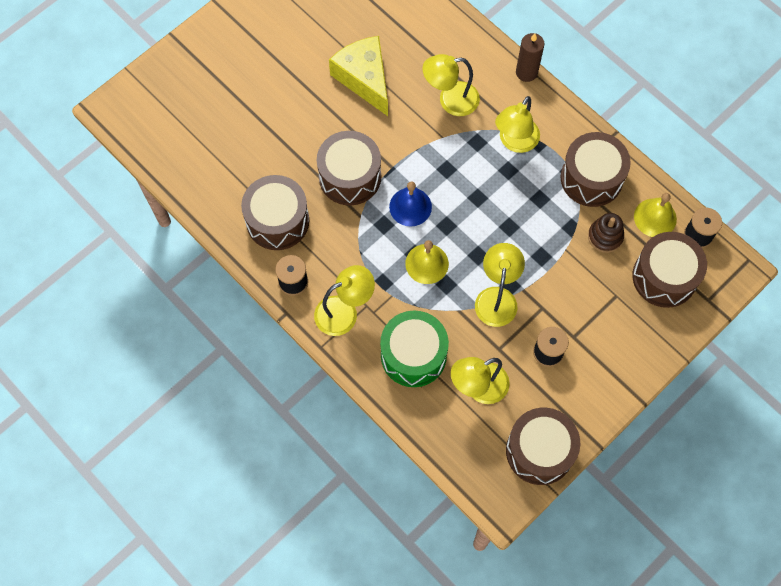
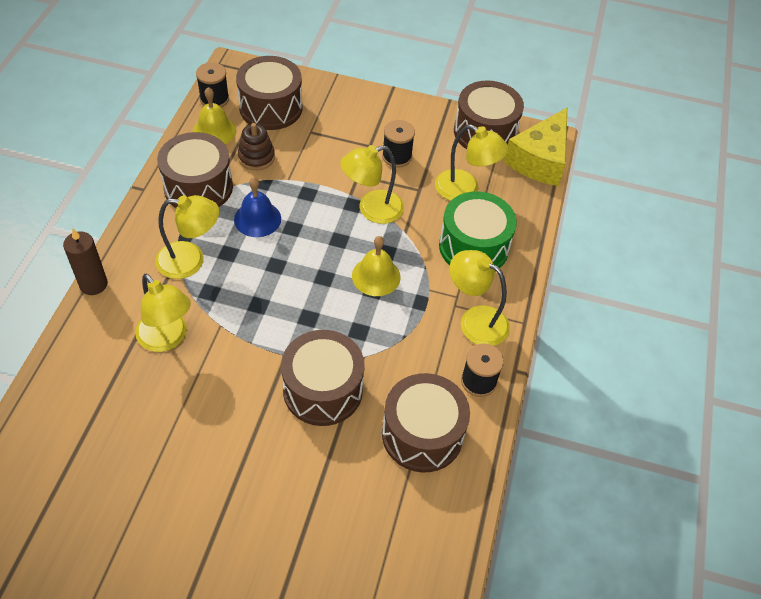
camera: 125 degrees left, 15 degrees down
(364, 79) = (182, 439): yellow cheese -> yellow cheese (540, 160)
(410, 206) = (322, 317): blue bell -> blue bell (257, 219)

